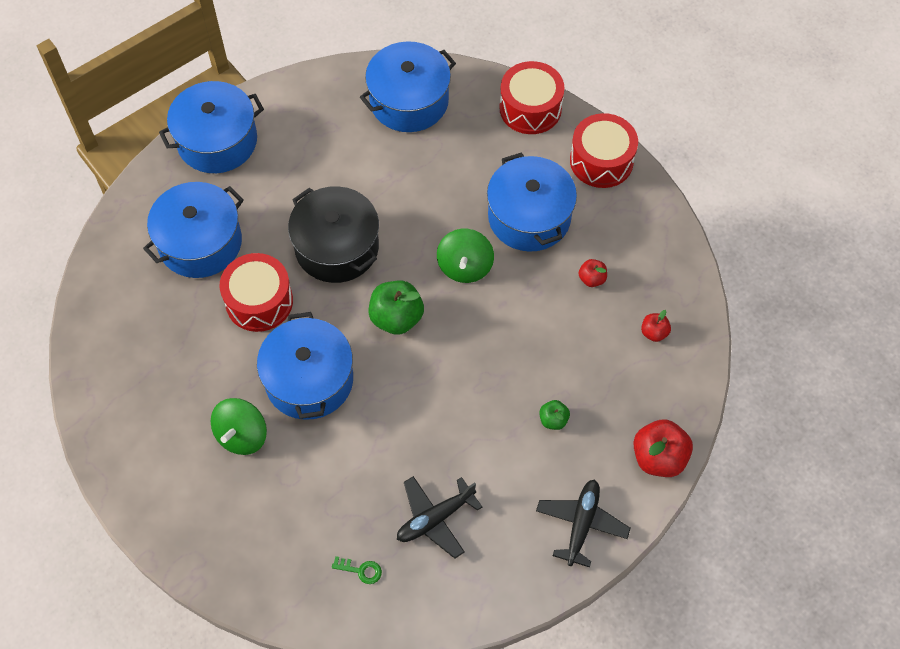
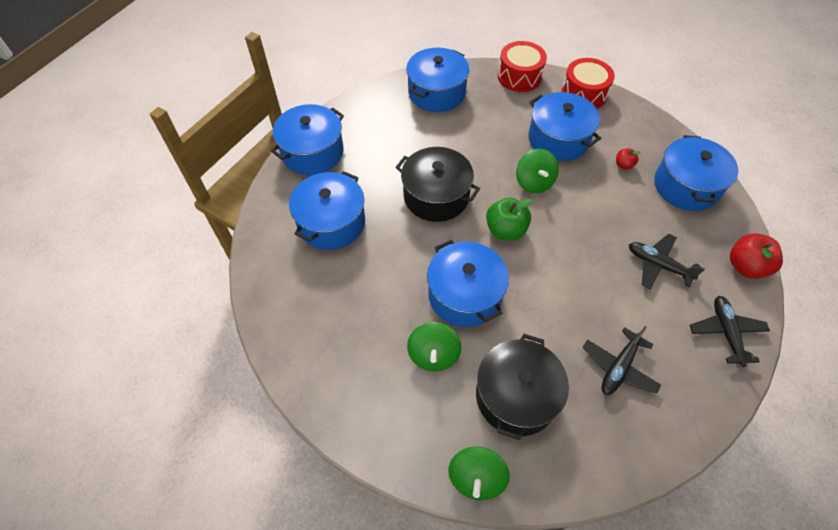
camera: 20 degrees left, 5 degrees down
(224, 574) = (476, 478): none -> green spinning top
(259, 301) = (397, 250): red drum -> none
(307, 509) = (516, 396): none -> black pot
(361, 570) = (586, 431): green key -> none
(553, 420) = (658, 265): green apple -> black plane
(654, 332) = (686, 186): red apple -> blue pot

